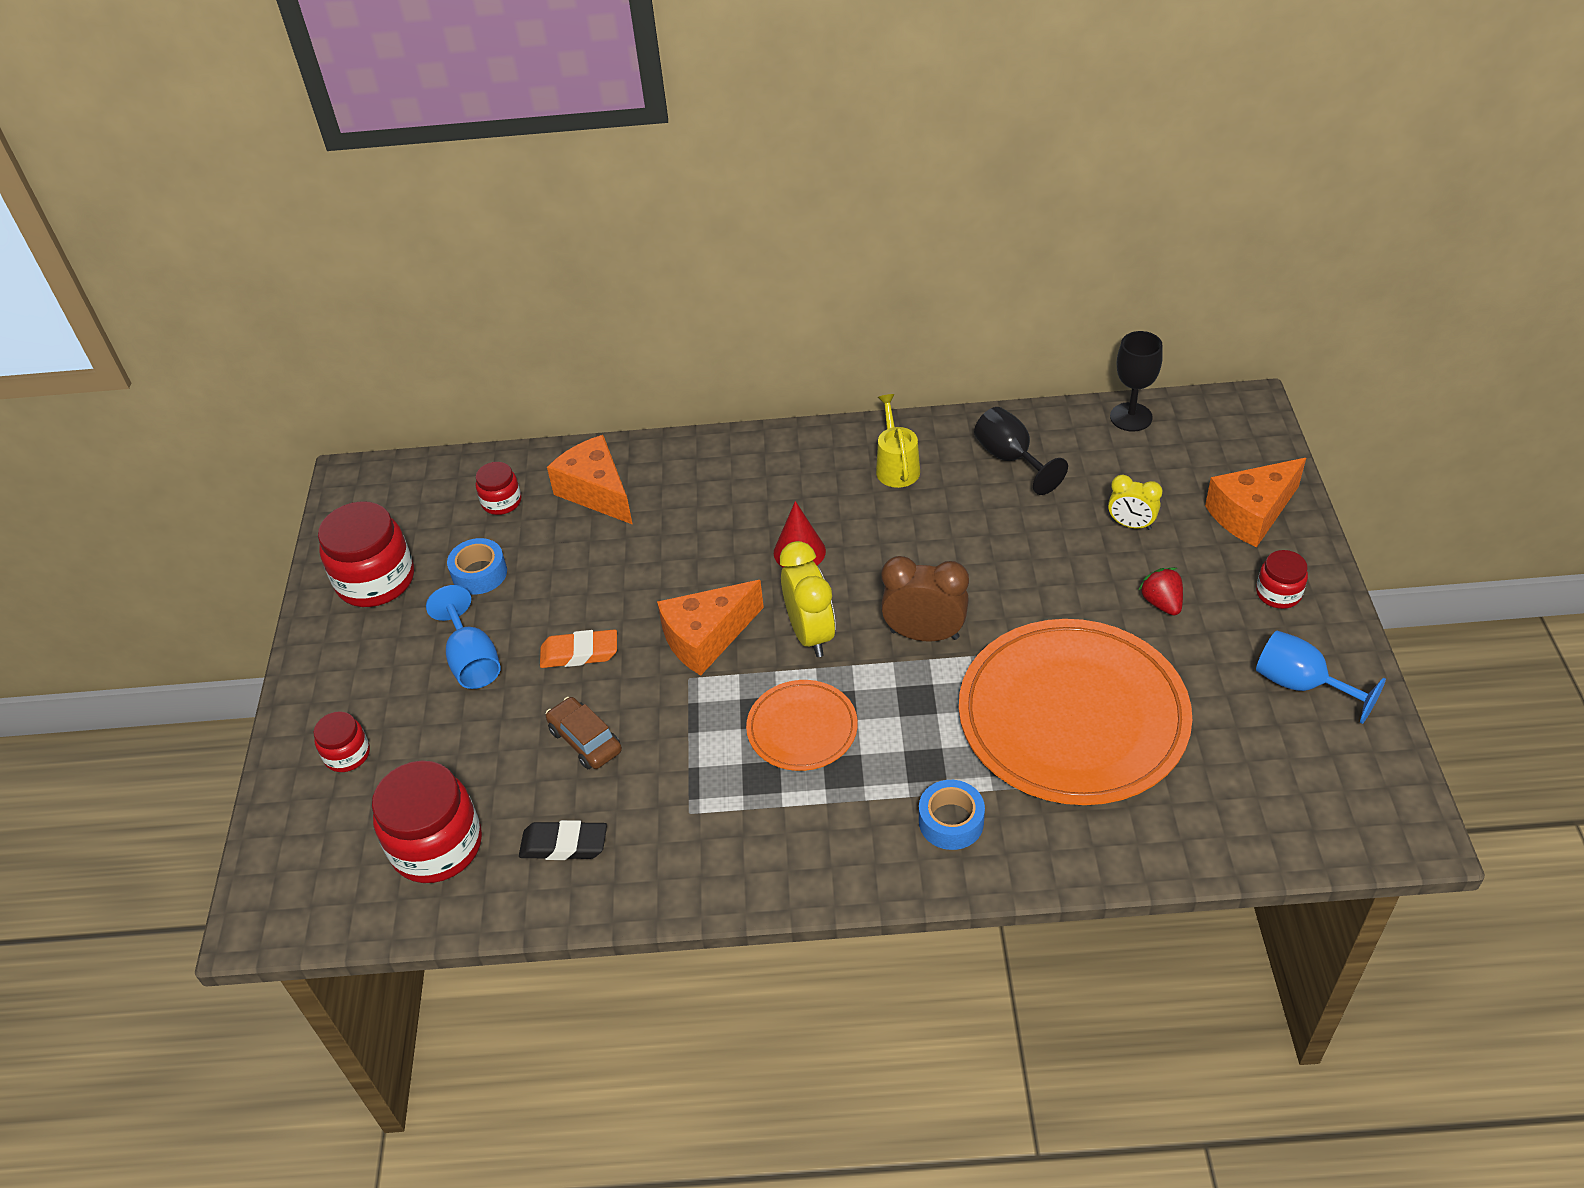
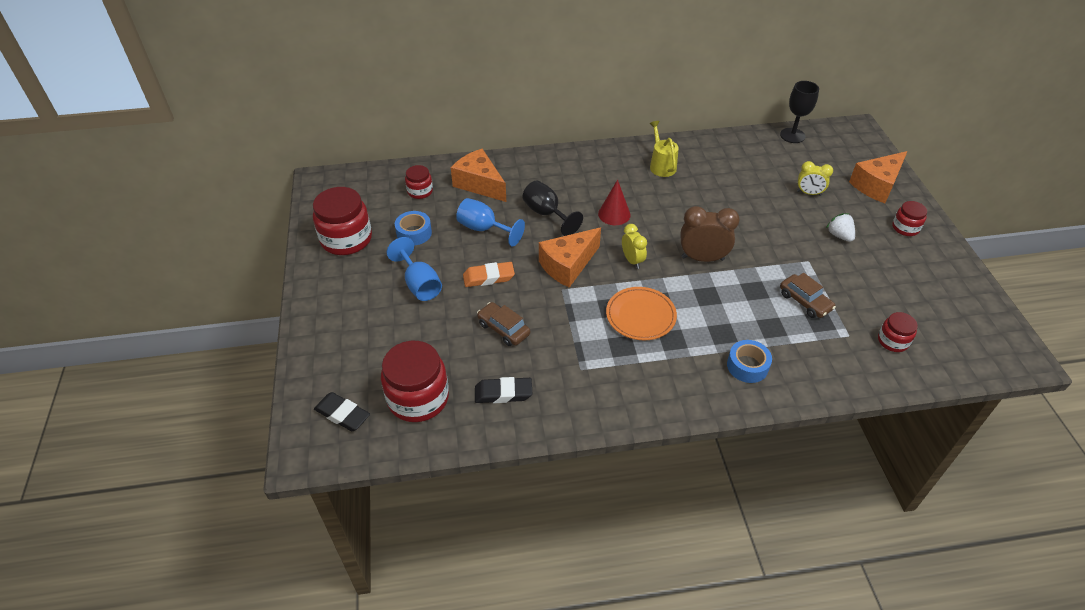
camera: 10 degrees left, 0 degrees up
(323, 864) = (342, 414): none -> black eraser
(347, 754) = (347, 345): red jar -> red jar (892, 341)
(810, 634) = (632, 260): yellow clock -> yellow clock, size x0.62
(1010, 458) = (728, 159): black goblet -> black goblet (546, 214)
(1072, 717) = (805, 301): orange plate -> brown car
(1161, 603) = (839, 235): red strawberry -> white strawberry
(1301, 684) = (933, 278): blue goblet -> blue goblet (484, 229)

